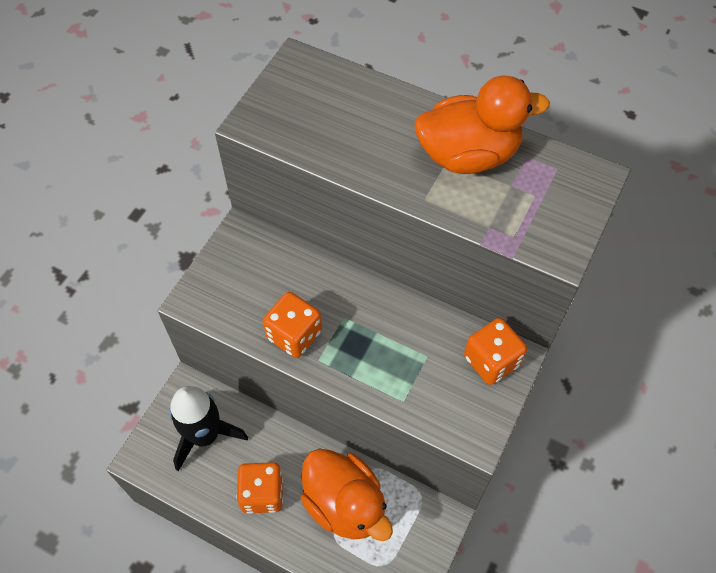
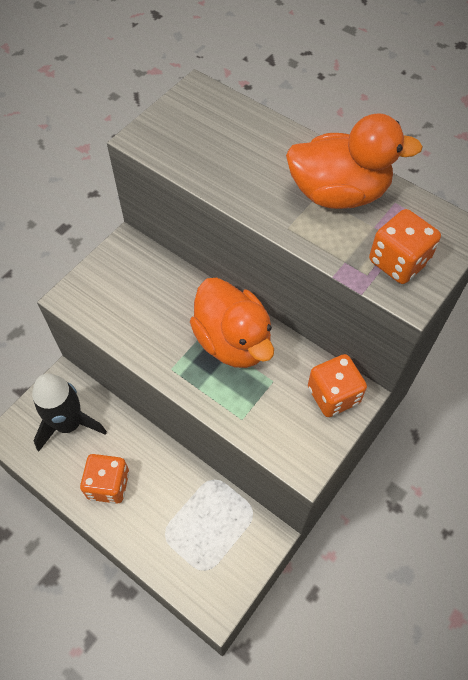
camera: 10 degrees right, 0 degrees up
(294, 335) = (154, 342): orange dice -> orange dice (398, 262)
(345, 504) = (181, 507): orange duck -> orange duck (233, 341)

